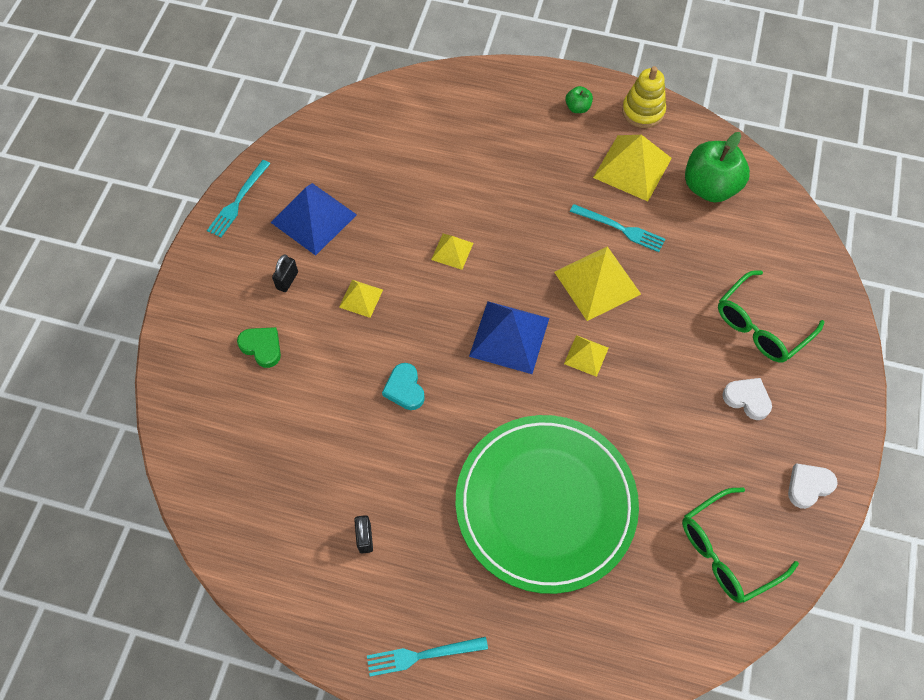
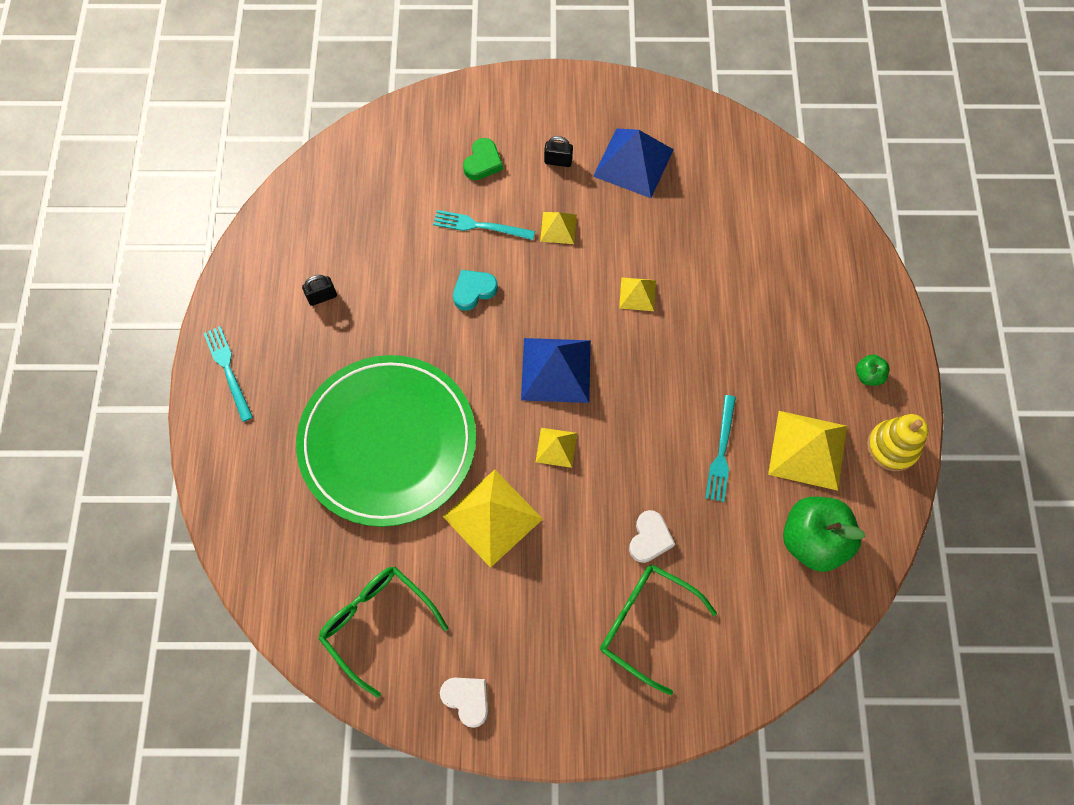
camera: 75 degrees right, 5 degrees up
(238, 201) = (630, 95): turquoise fork -> turquoise fork (480, 226)
(597, 283) = (645, 441): yellow pyramid -> yellow pyramid (492, 517)
(747, 399) = (551, 621): white heart -> white heart (649, 538)

